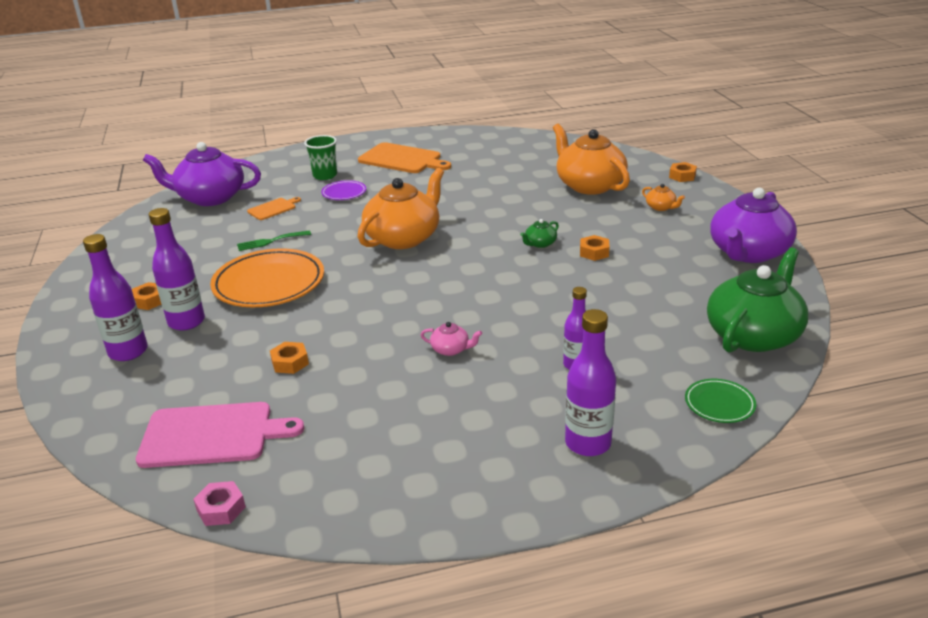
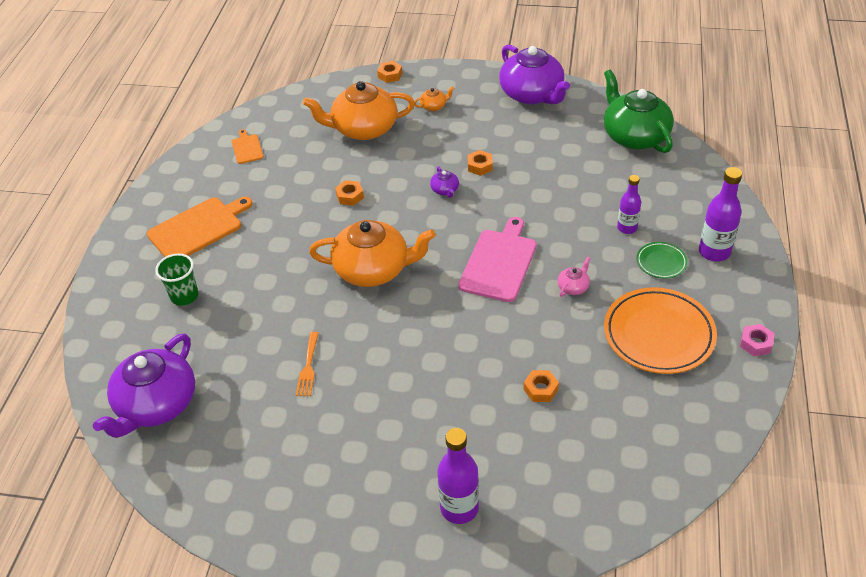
camera: 65 degrees left, 15 degrees up
(149, 301) = (369, 483): orange nut -> orange nut (350, 196)
(186, 322) = (430, 456): purple bottle -> none
(212, 435) = (619, 456): pink cutting board -> pink cutting board (499, 263)
(221, 509) = (712, 461): pink nut -> pink nut (756, 343)
(269, 284) = (396, 382): orange plate -> orange plate (658, 334)
(270, 241) = (308, 367): green fork -> orange fork
(273, 209) = (232, 353): orange cutting board -> orange cutting board (247, 148)
(344, 193) = (242, 290): purple plate -> none
(403, 238) = (373, 269): orange teapot -> orange teapot turned 120 degrees clockwise
(540, 244) = (445, 190): green teapot -> purple teapot
(719, 404) = (700, 181): green plate -> green plate (661, 262)

